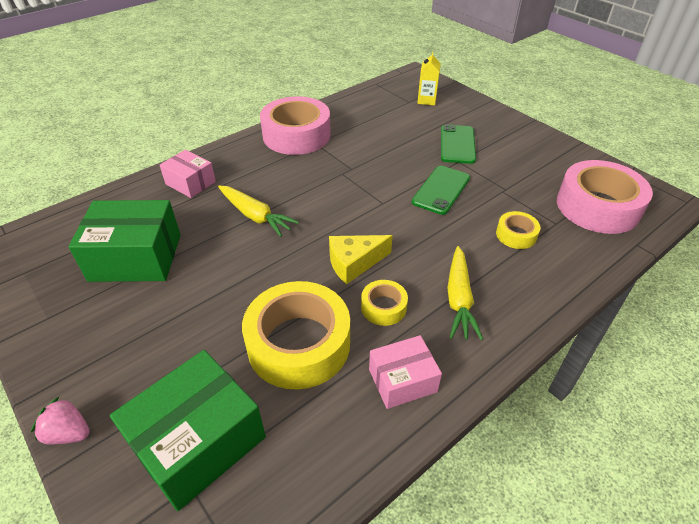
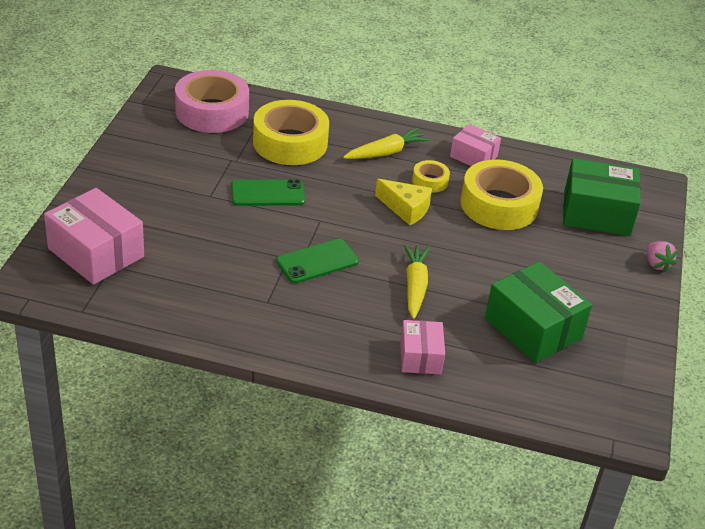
camera: 130 degrees left, 5 degrees down
(296, 135) = (266, 323): pink tape -> none
(426, 100) = (96, 253): yellow carton -> pink box
(457, 144) = (179, 204): green phone -> green phone (317, 261)
(516, 235) = (290, 143): yellow tape -> yellow tape, size x2.12

